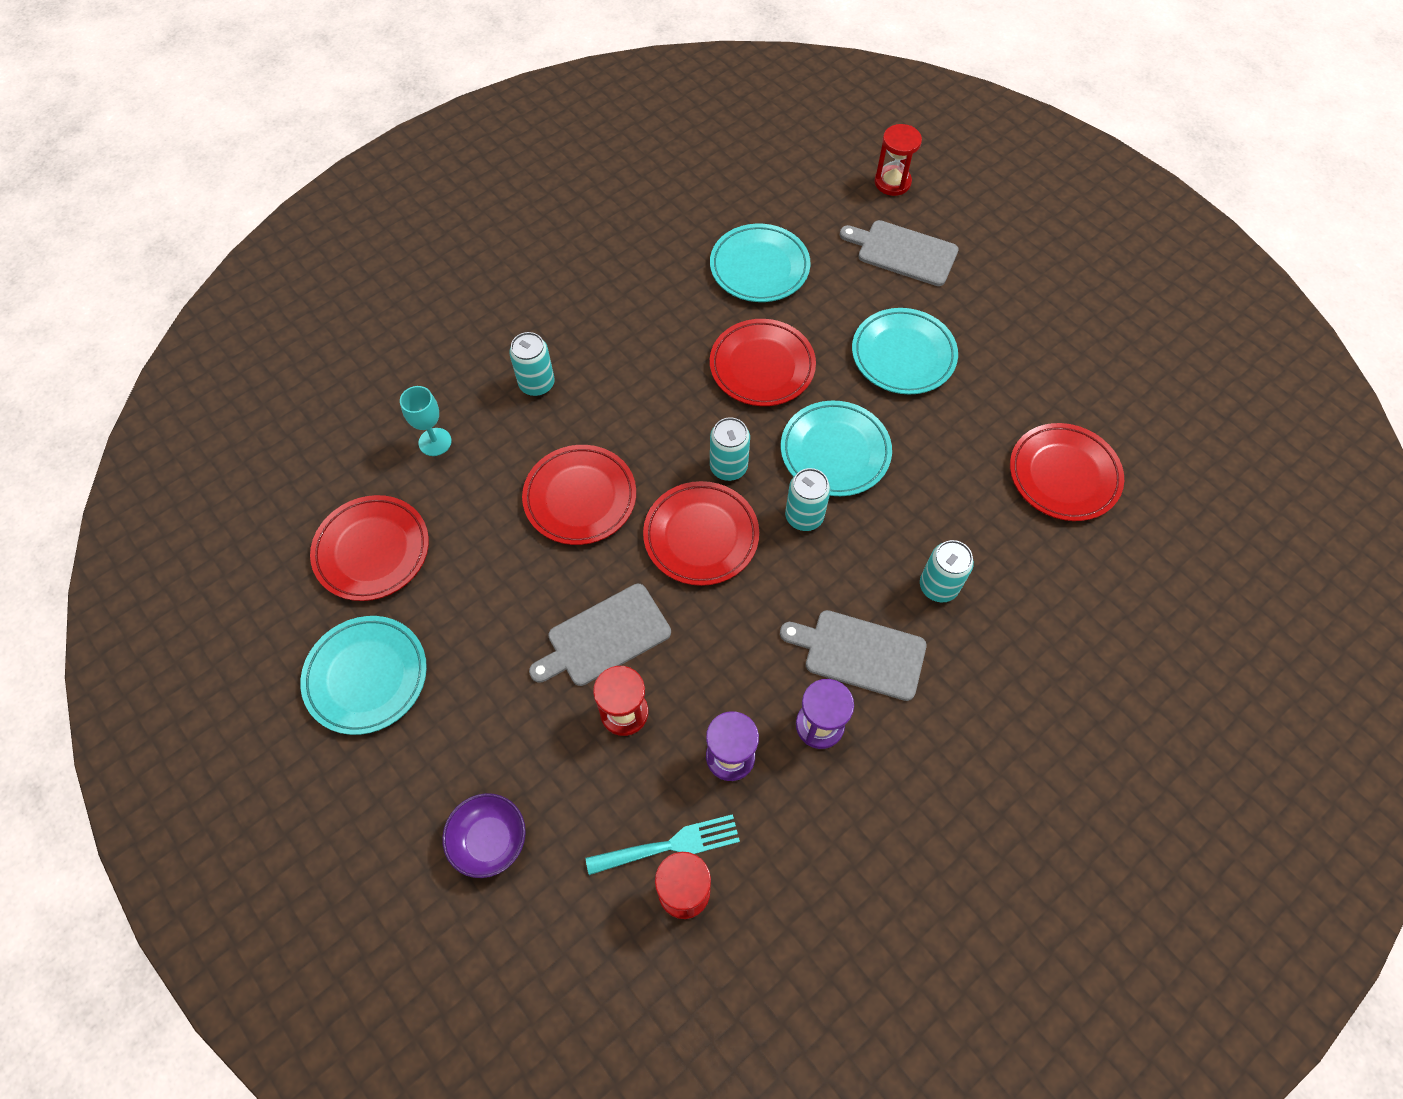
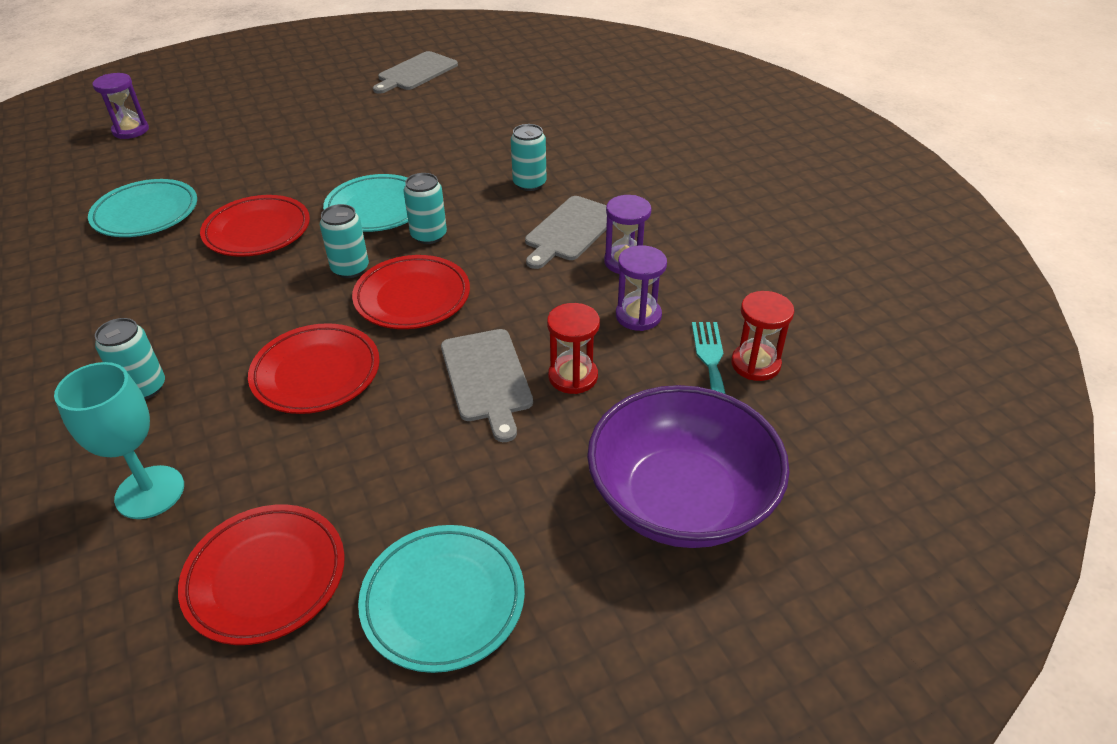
camera: 75 degrees left, 20 degrees down
(435, 442) = (150, 492): turquoise goblet -> turquoise goblet, size x1.51
(489, 840) = (680, 500): purple bowl -> purple bowl, size x2.09
(892, 182) = (131, 130): red hourglass -> purple hourglass
(903, 252) = (208, 139): grey cutting board -> grey cutting board (415, 72)
(903, 355) = (309, 159): turquoise plate -> none
(1063, 475) = (468, 115): red plate -> none

